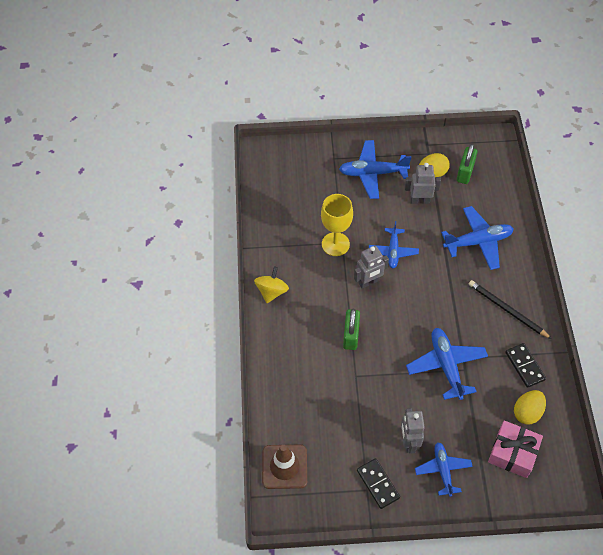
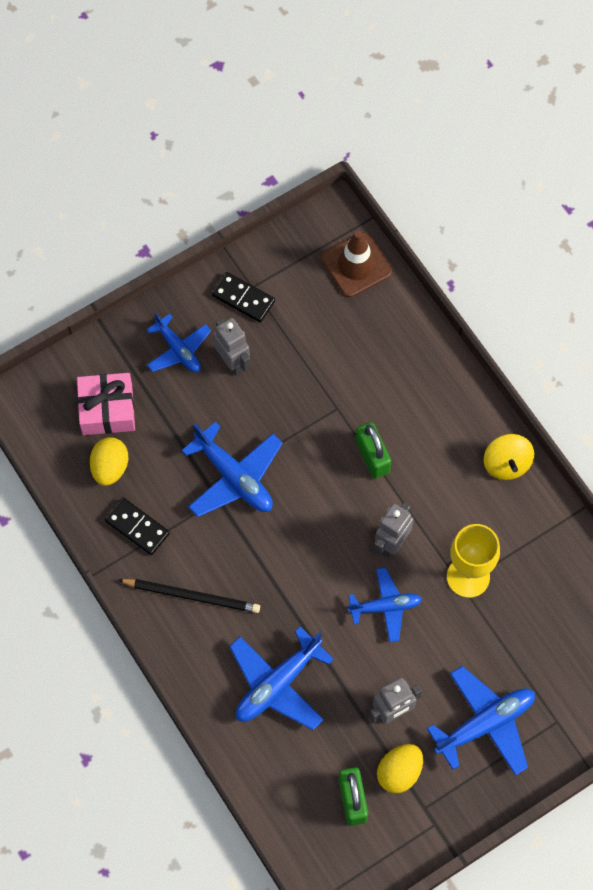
camera: 150 degrees right, 10 degrees up
(393, 251) = (385, 607): blue plane -> blue plane turned 105 degrees clockwise

